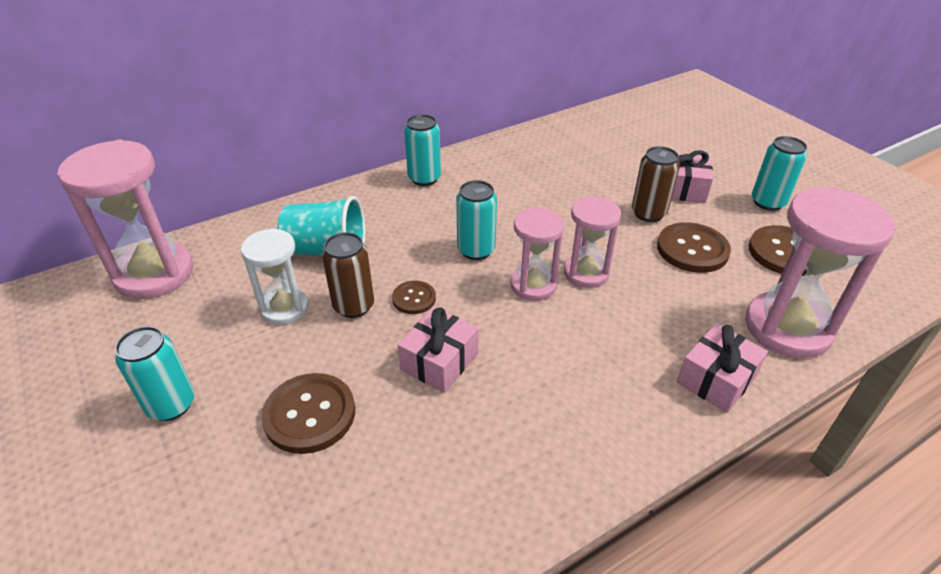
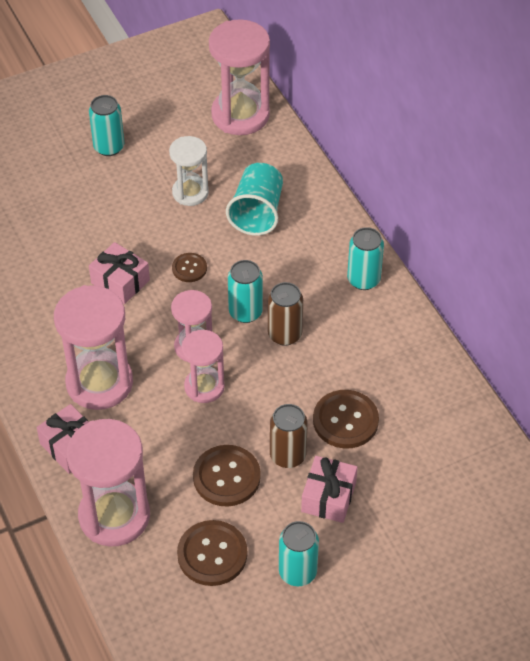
camera: 95 degrees right, 10 degrees up
(310, 414) = (87, 214): brown button -> brown button (345, 420)
(354, 306) = (186, 232): brown can -> brown can (284, 334)
(609, 363) = (99, 383): none -> pink hourglass

